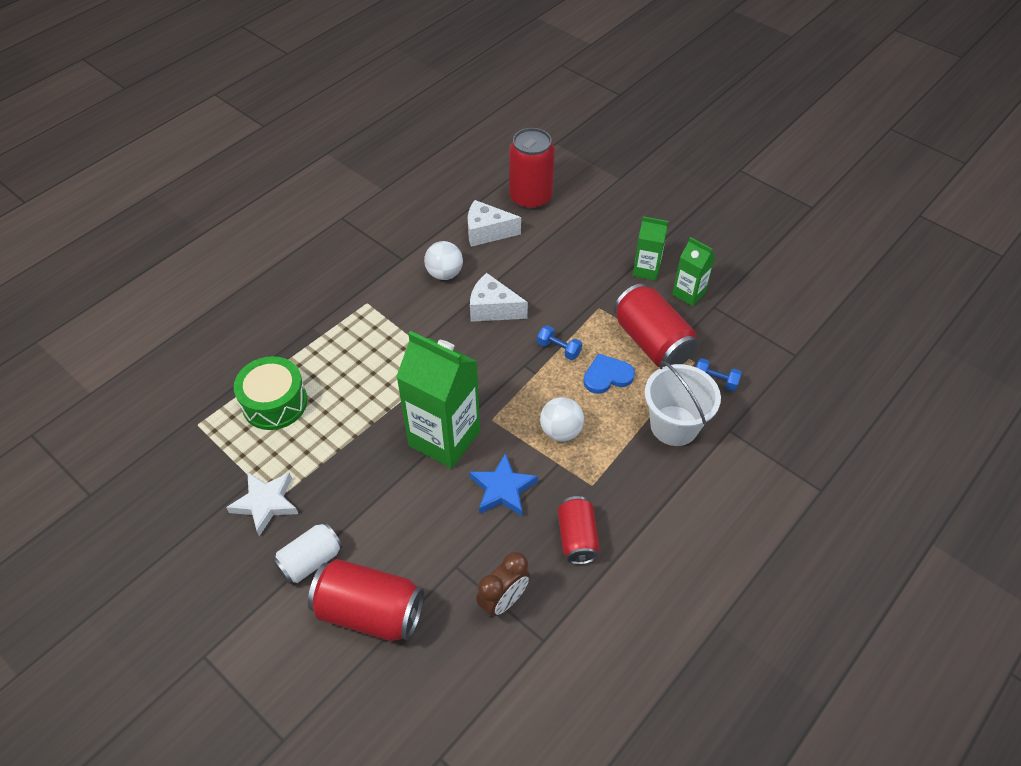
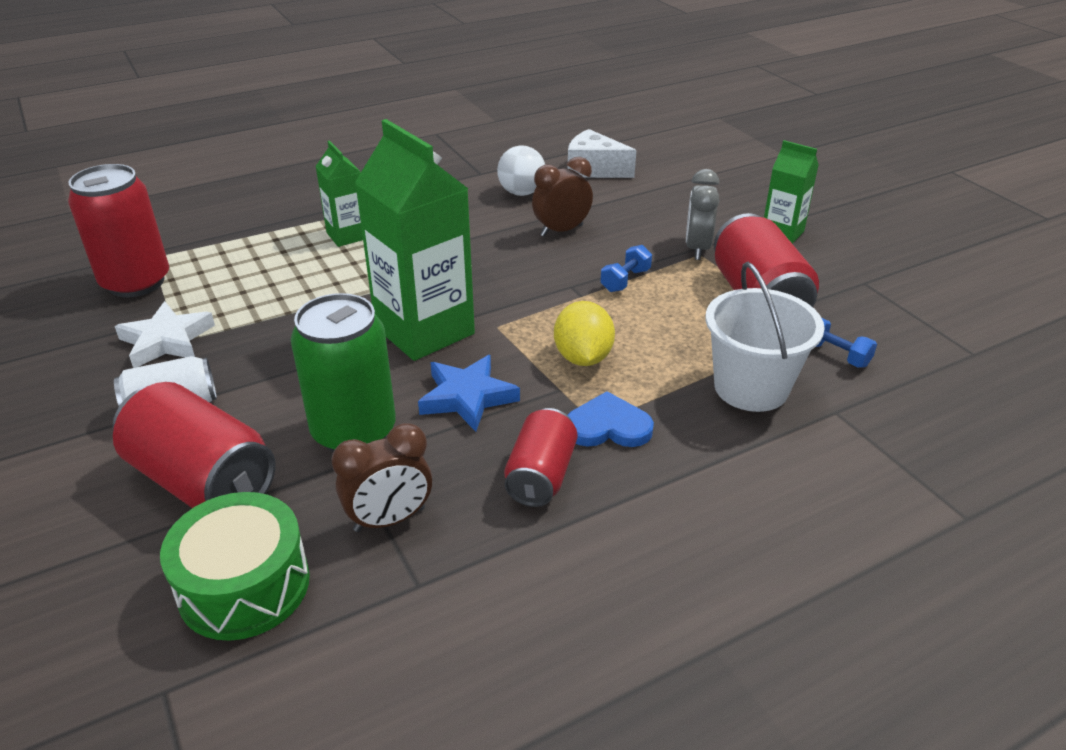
camera: 20 degrees right, 15 degrees down
(274, 403) = (249, 258): green drum -> green drum (244, 586)
(445, 541) = (354, 432): none -> green can
(493, 309) = (561, 231): white cheese -> brown clock
(530, 198) = (663, 152): red can -> red can (136, 282)
(558, 349) = (625, 280): blue dumbbell -> blue dumbbell turned 75 degrees clockwise
(561, 431) = (583, 357): white ball -> yellow lemon
(595, 302) = (697, 248): none -> grey clock
(607, 376) = (677, 318): blue heart -> blue heart (608, 426)
(688, 293) = (832, 264): green carton -> green carton (347, 235)

